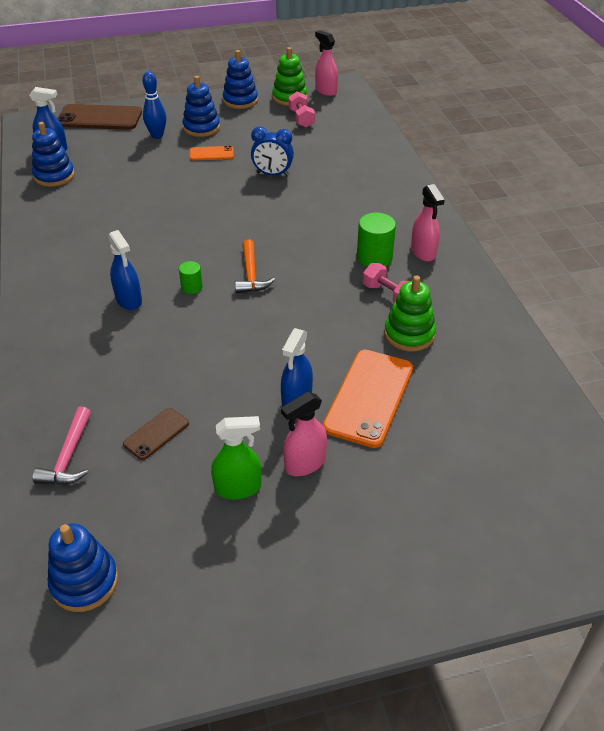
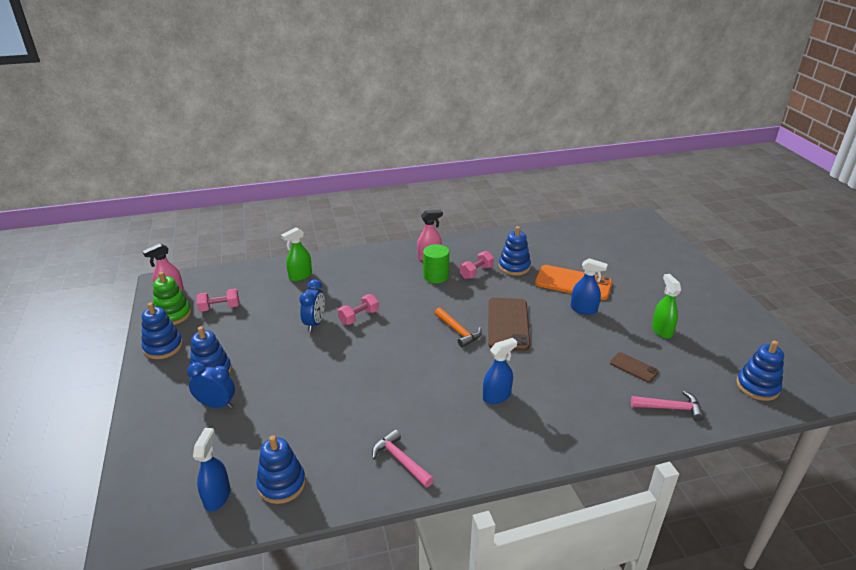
camera: 90 degrees left, 10 degrees down
(58, 235) = (401, 460): none -> pink hammer
(99, 118) = (151, 461): brown phone -> brown phone (508, 324)
(157, 136) = (216, 404): blue bowling pin -> blue clock
(192, 287) = (476, 361): green cylinder -> none
(211, 154) = (267, 362): orange phone -> none
(251, 274) = (458, 331): orange hammer -> orange hammer turned 60 degrees clockwise
(283, 201) = (359, 317): none -> pink dumbbell
(305, 463) = (633, 306): pink spray bottle -> none
(364, 158) = (300, 276): none -> green spray bottle
(409, 334) = (514, 267): green stacking toy -> blue stacking toy

